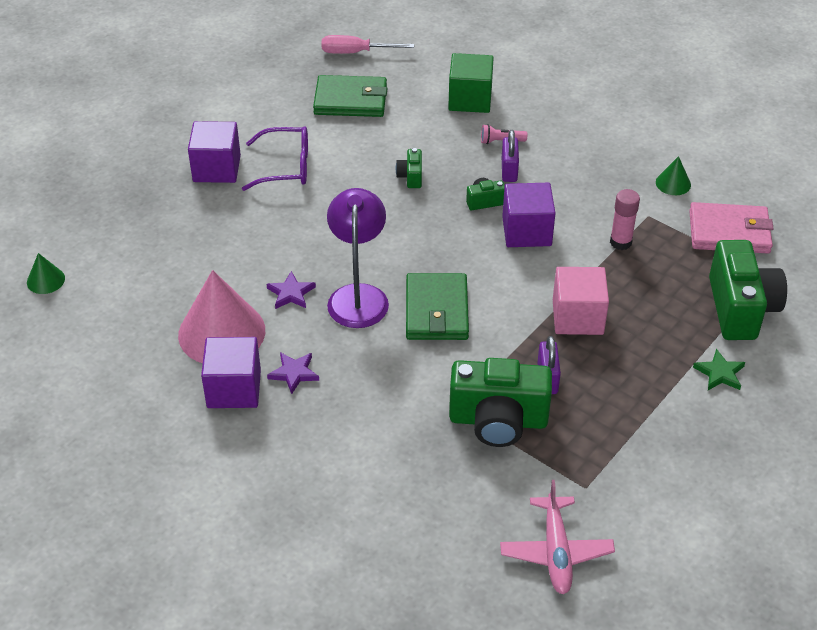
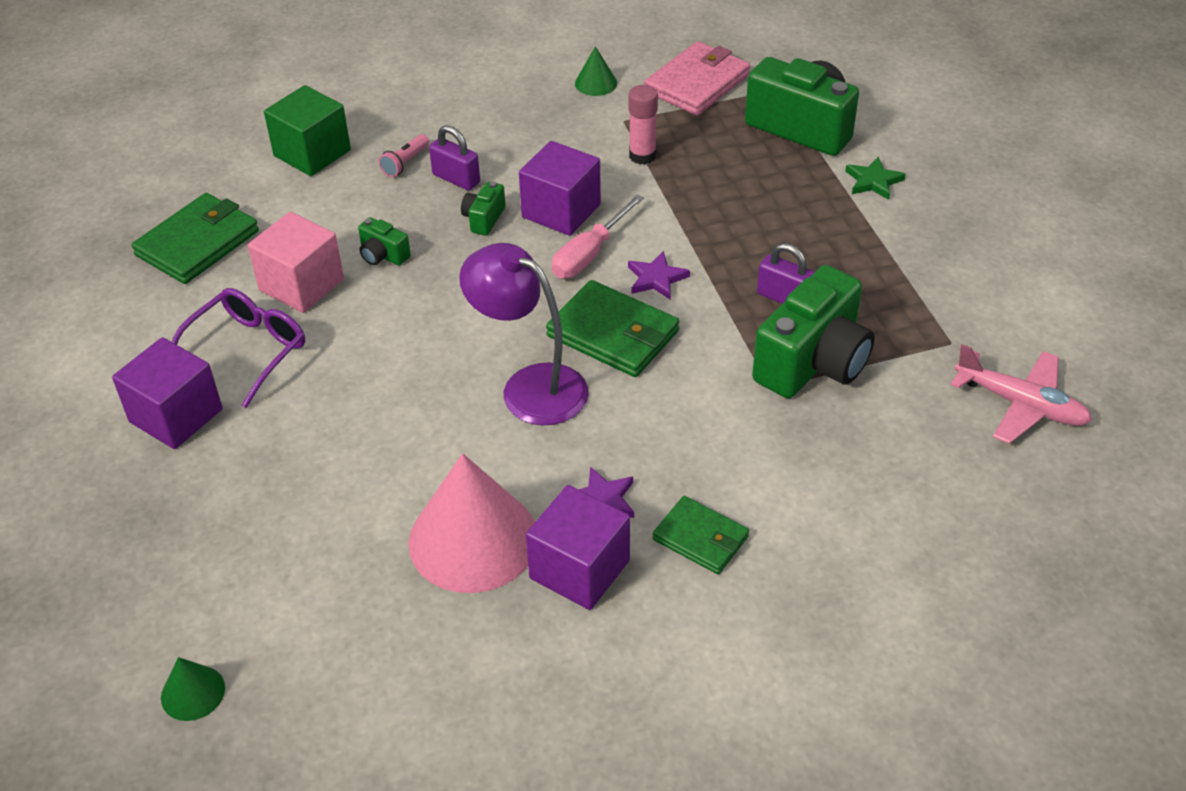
camera: 55 degrees left, 0 degrees up
(291, 293) = (468, 444): purple star -> purple star (656, 278)
(299, 432) = (701, 538): none -> green wallet
(356, 52) = (120, 201): pink screwdriver -> pink screwdriver (589, 254)
(577, 317) = (718, 235): pink cube -> pink cube (301, 285)

